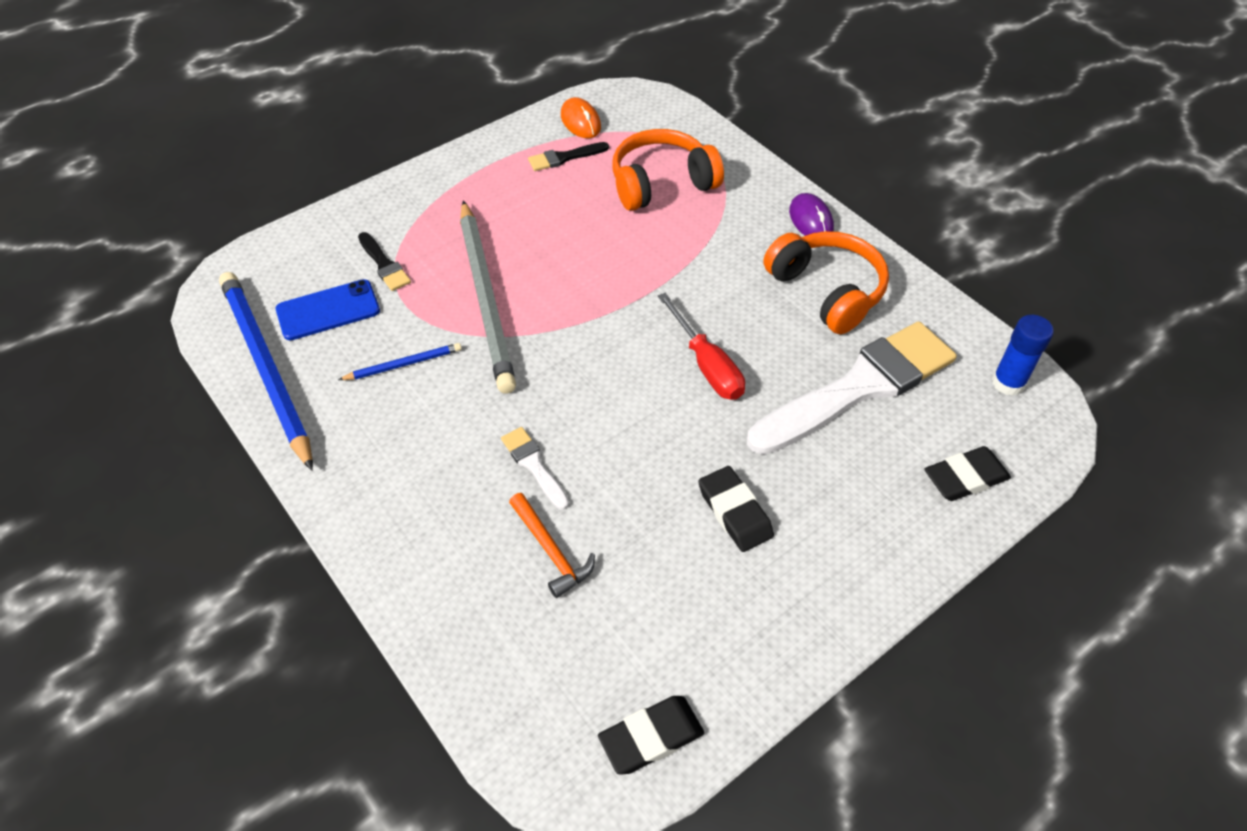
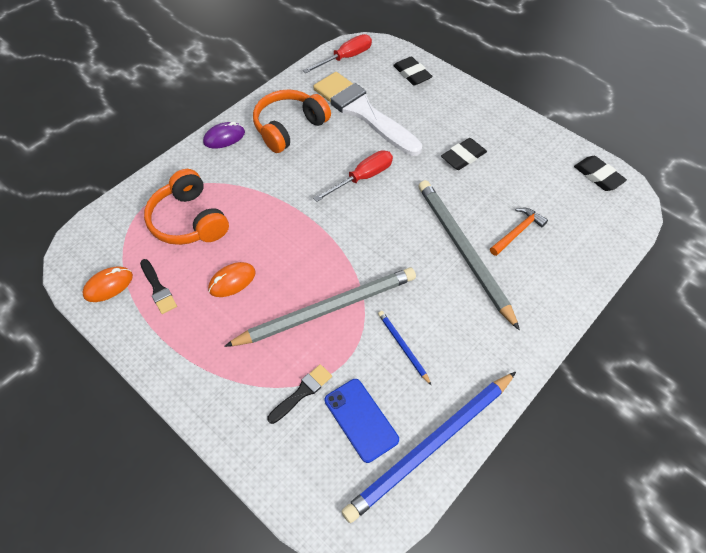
camera: 100 degrees left, 5 degrees up
(534, 465) = (463, 251): white brush -> grey pencil
(556, 216) = (232, 281): none -> orange mouse
(1008, 383) = (345, 58): blue glue stick -> red screwdriver

